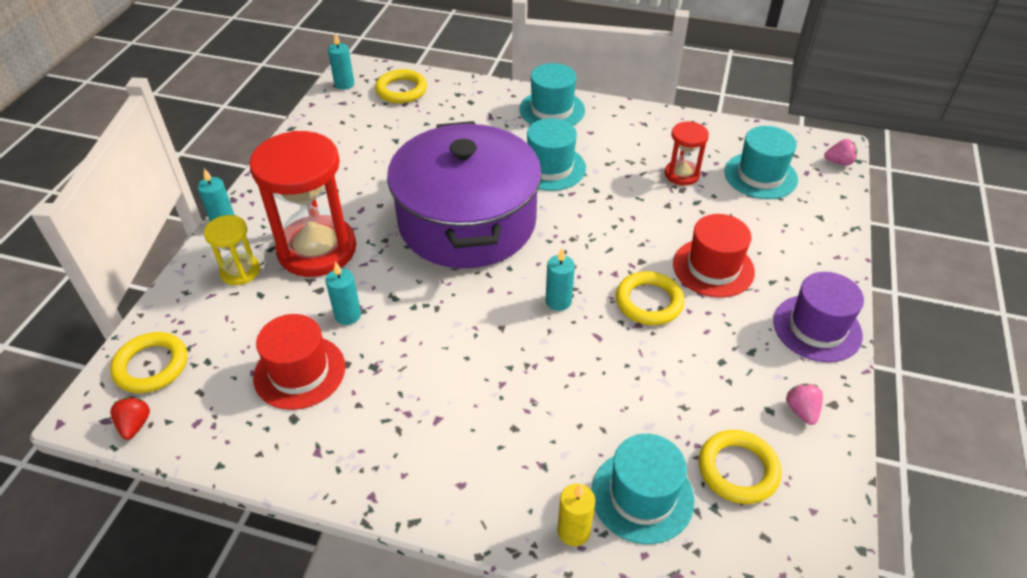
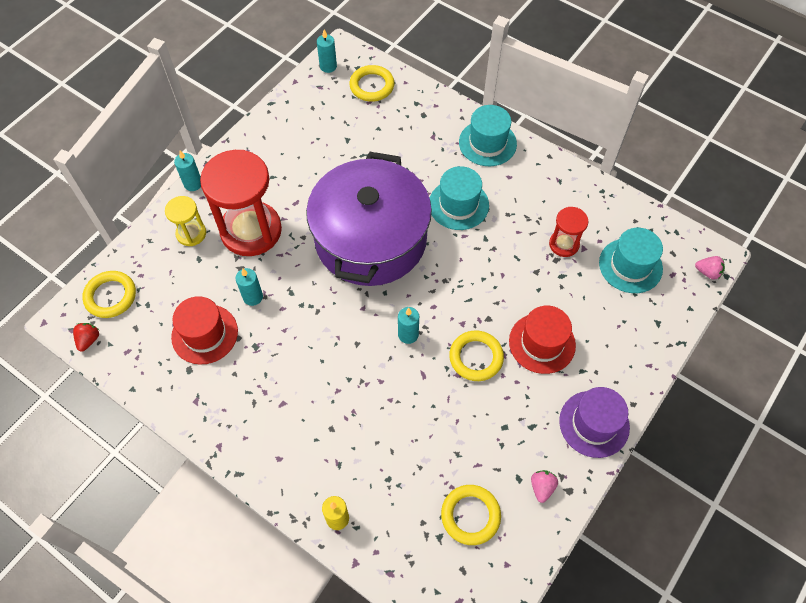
camera: 20 degrees right, 15 degrees up
(642, 496) = (394, 510): turquoise hat -> none

